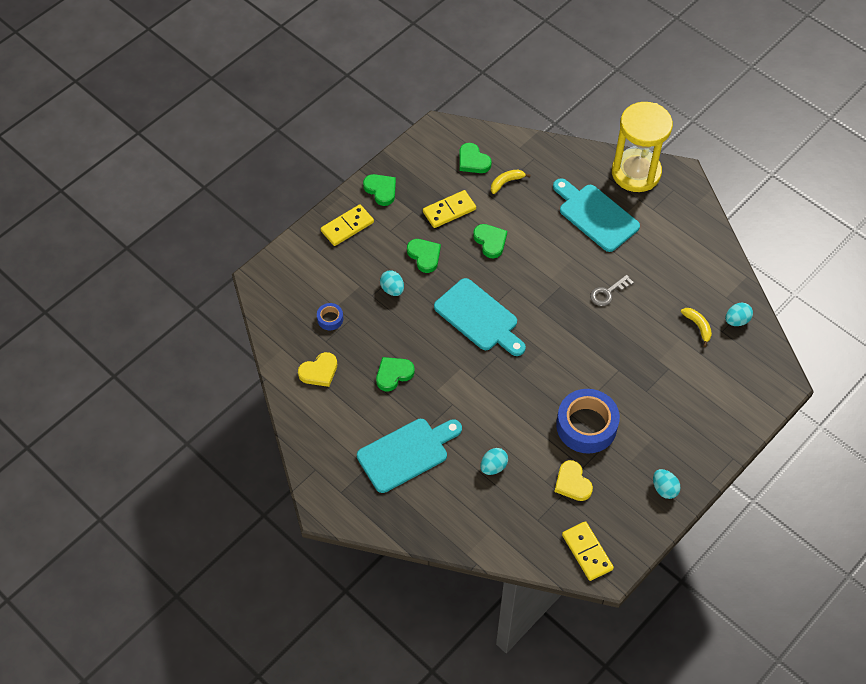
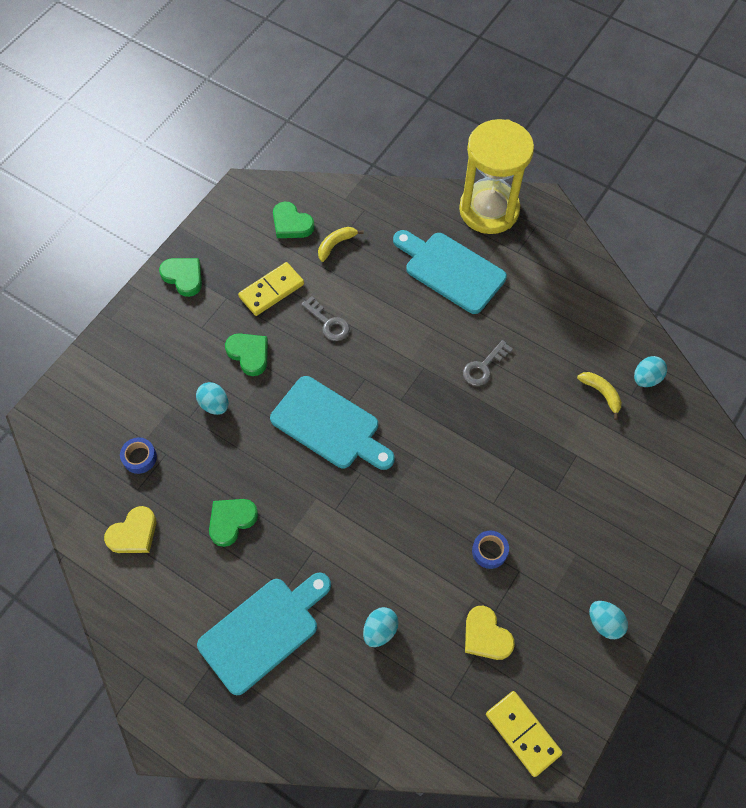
camera: 10 degrees left, 5 degrees up
(347, 226) = (147, 330): yellow domino -> none
(490, 241) = (328, 323): green heart -> grey key
(586, 426) = (489, 551): blue tape -> blue tape, size x0.45

